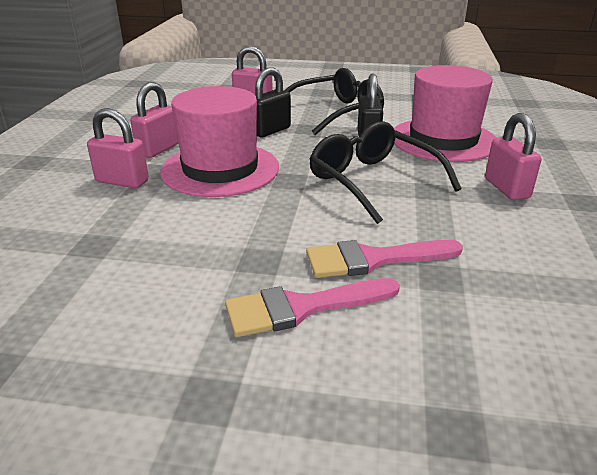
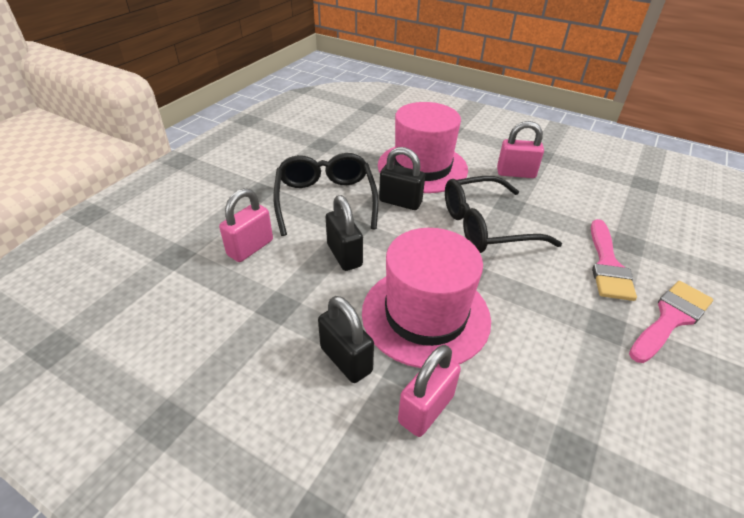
camera: 70 degrees left, 10 degrees up
(158, 149) = (346, 359): pink padlock -> black padlock
(302, 307) = (670, 318): pink brush -> pink brush turned 135 degrees counterclockwise

